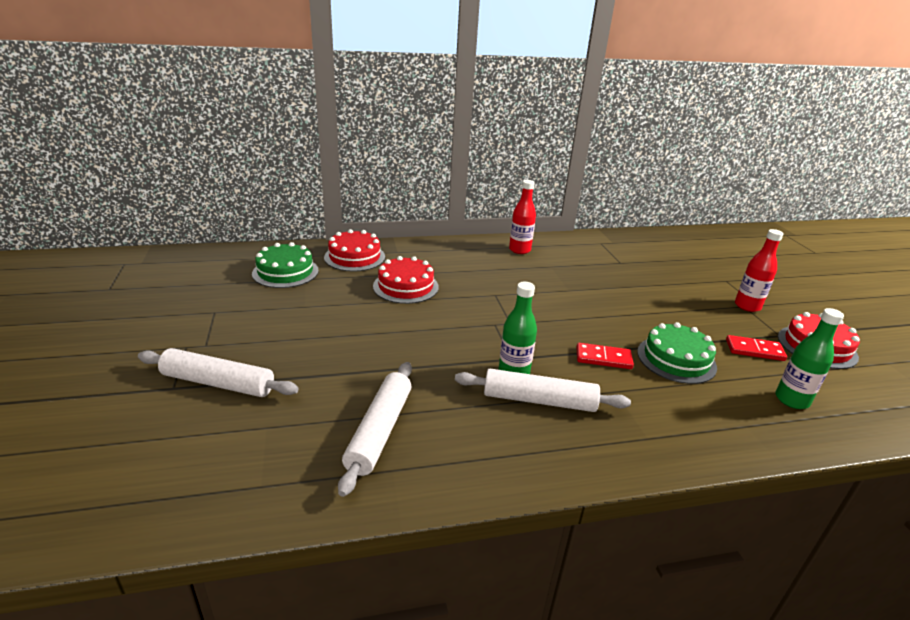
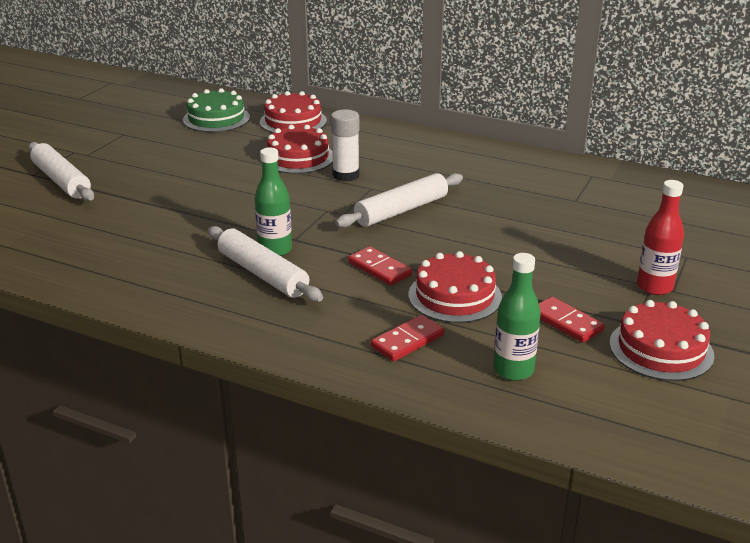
camera: 40 degrees right, 0 degrees up
(379, 431) = (116, 246): white rolling pin -> white rolling pin (401, 210)
(463, 290) = (346, 175): none -> white glue stick
(519, 250) = (473, 157): red bottle -> none
(676, 359) = (455, 296): green cake -> red cake
(711, 409) = (407, 341): none -> red domino

